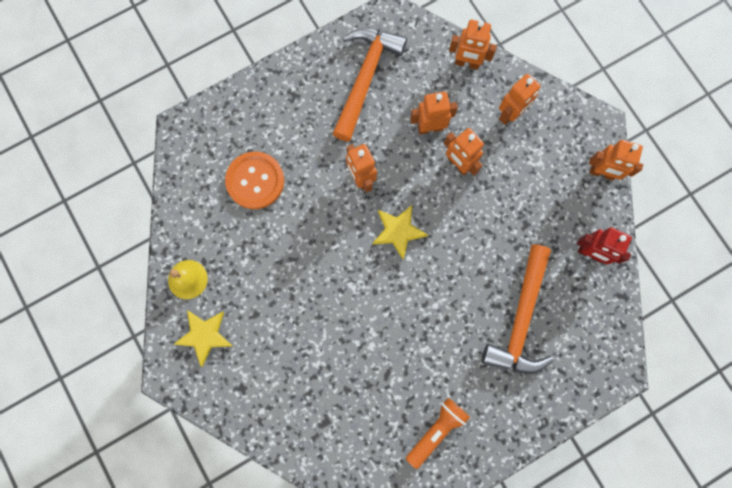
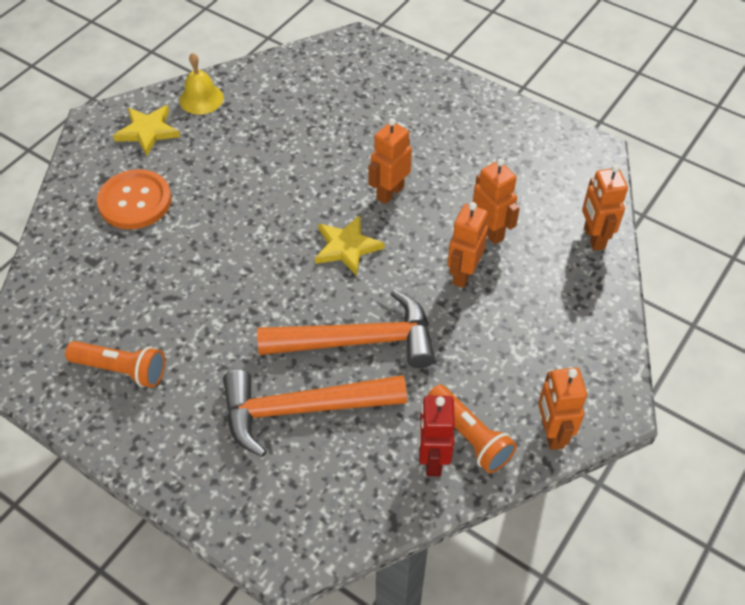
camera: 65 degrees right, 25 degrees down
(255, 181) = (333, 111): orange button -> orange button (135, 201)
(365, 78) = (508, 155): orange hammer -> orange hammer (359, 341)
(510, 114) = (560, 303): orange robot -> none
(584, 223) = (469, 436): none -> orange flashlight

